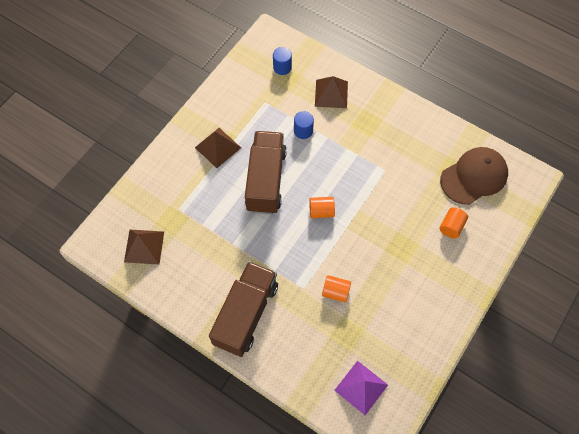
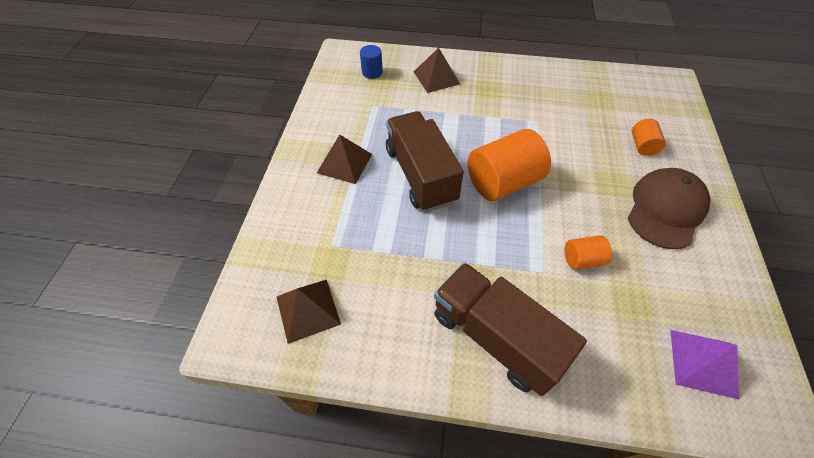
camera: 25 degrees left, 10 degrees down
(246, 314) = (495, 337): brown truck -> brown truck turned 45 degrees counterclockwise
(303, 131) = (430, 116): blue cylinder -> none
(321, 211) = (503, 182): orange cylinder -> orange cylinder, size x2.02
(474, 177) = (624, 97): brown cap -> brown cap (665, 210)

